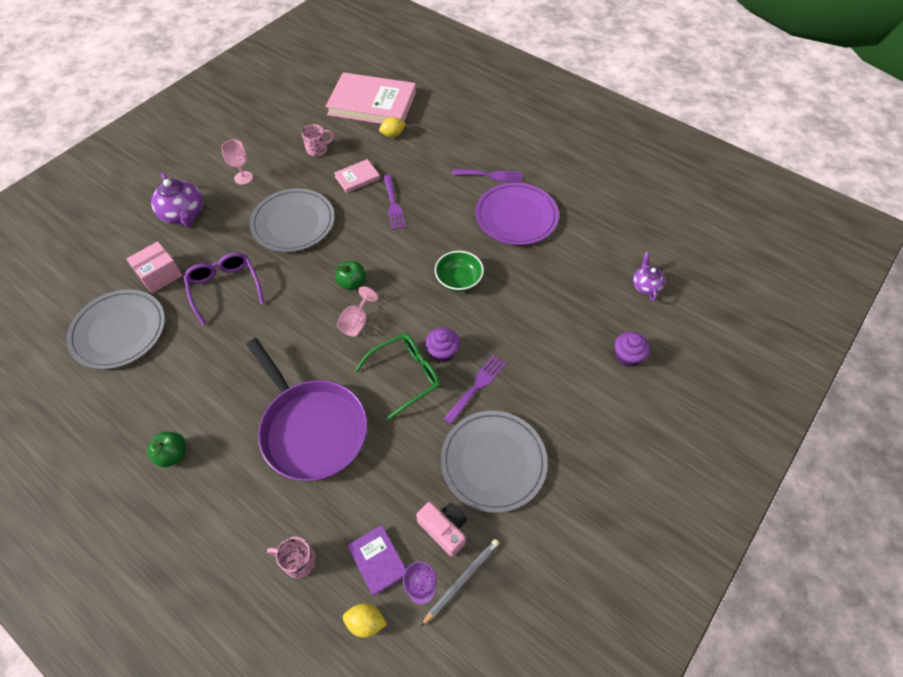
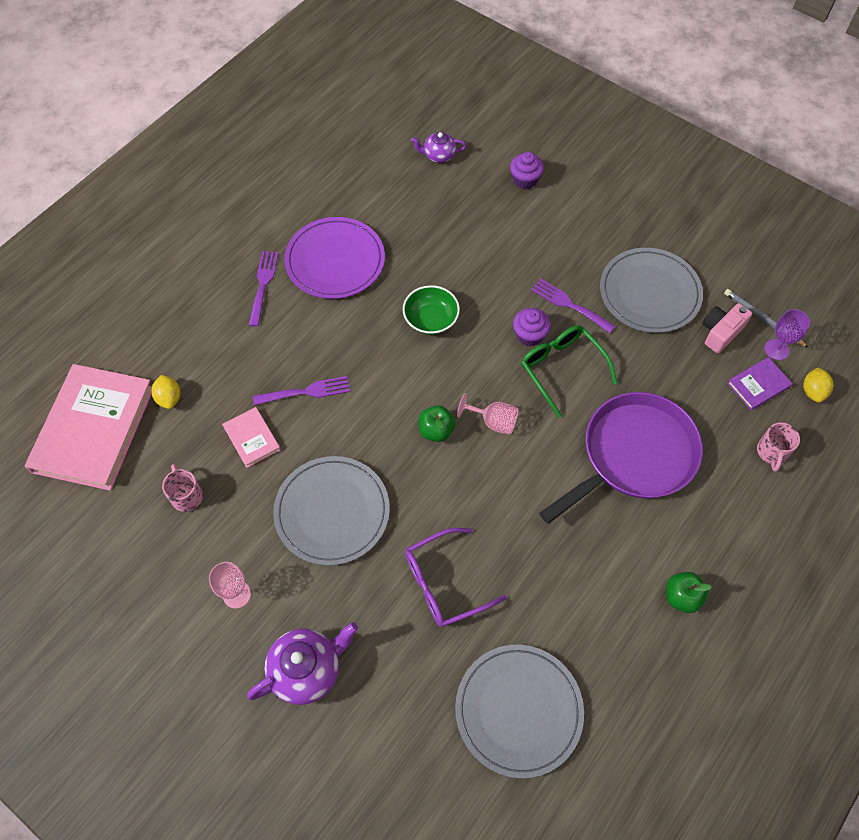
camera: 90 degrees left, 5 degrees up
(159, 275) = (422, 678): pink box -> none

